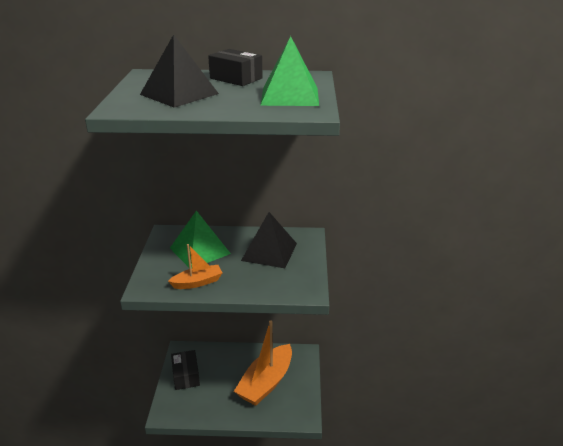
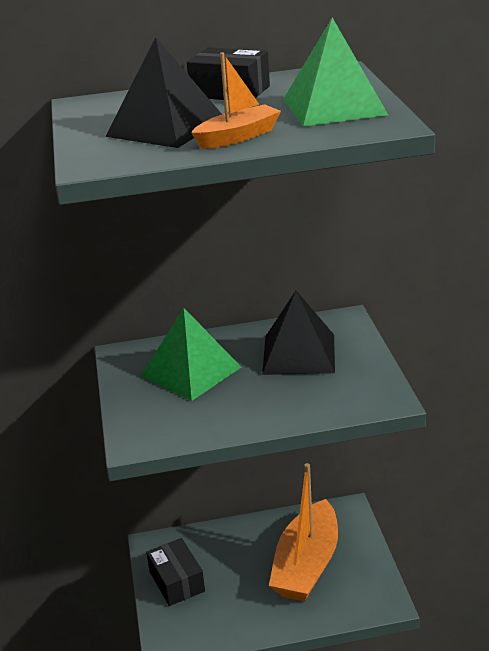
camera: 10 degrees left, 0 degrees up
(197, 282) = (213, 418): orange boat -> orange boat (238, 137)

